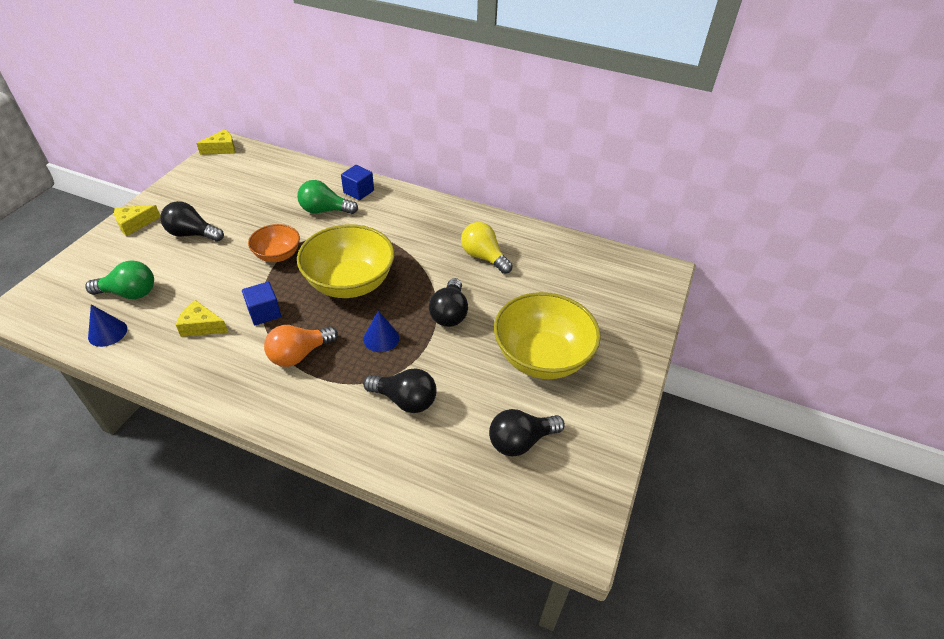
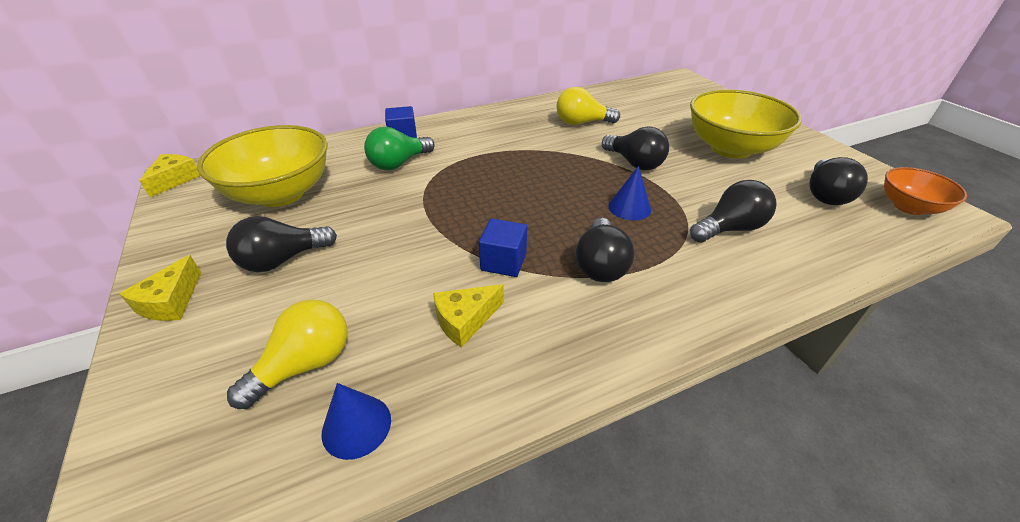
camera: 45 degrees left, 5 degrees down
(129, 293) = (305, 365): green light bulb -> yellow light bulb
(278, 255) = (421, 216): orange bowl -> orange bowl (909, 207)
(299, 354) = (600, 265): orange light bulb -> black light bulb
(350, 283) = (528, 192): yellow bowl -> yellow bowl (281, 193)

